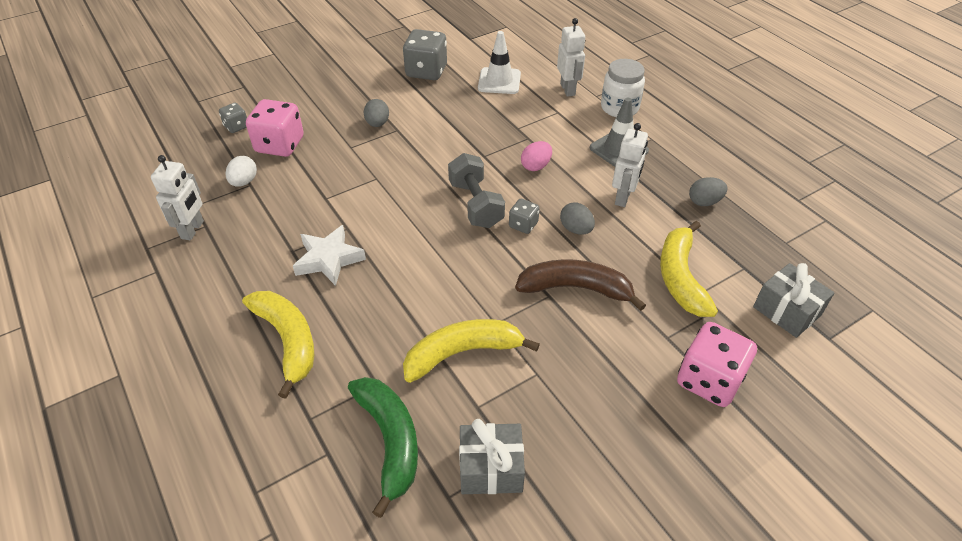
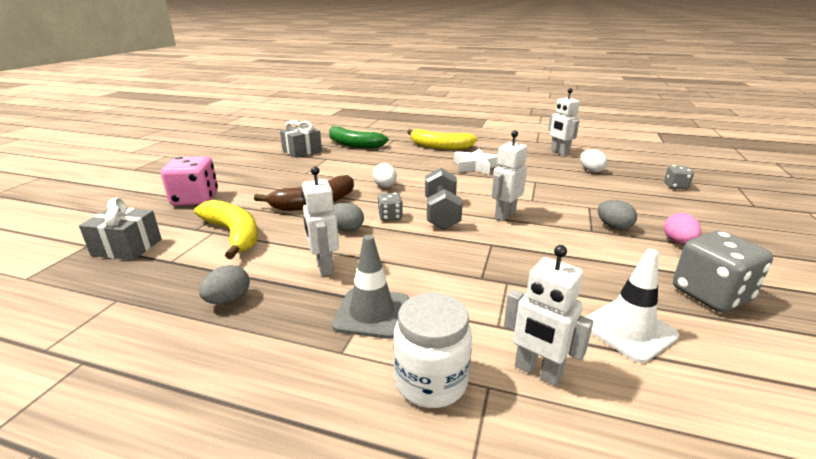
camera: 140 degrees right, 20 degrees down
(280, 145) = (626, 189): pink dice -> none
(429, 174) = (504, 215): none -> white robot
(462, 353) = (354, 166): yellow banana -> none
(476, 204) = (441, 213): grey dumbbell -> grey dumbbell turned 60 degrees clockwise
(476, 278) = (385, 186): none -> white egg
(536, 166) = (436, 256): pink egg -> pink egg (678, 242)

